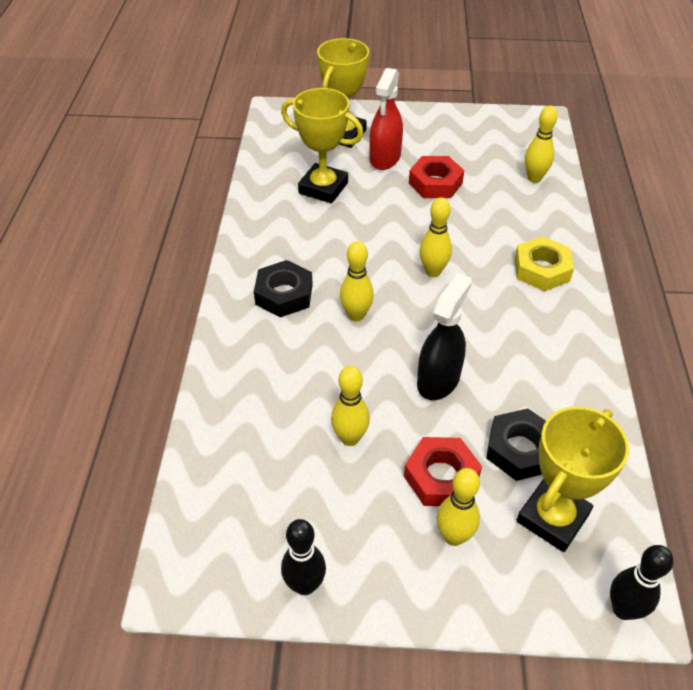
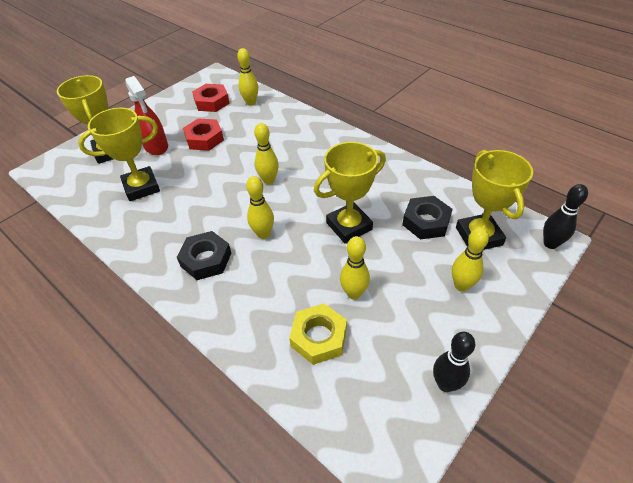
camera: 50 degrees left, 0 degrees up
(438, 380) = (349, 226): black spray bottle -> yellow trophy
(441, 477) = (417, 266): red nut -> red nut (212, 102)
(541, 269) = (316, 139): yellow nut -> yellow nut (318, 337)

